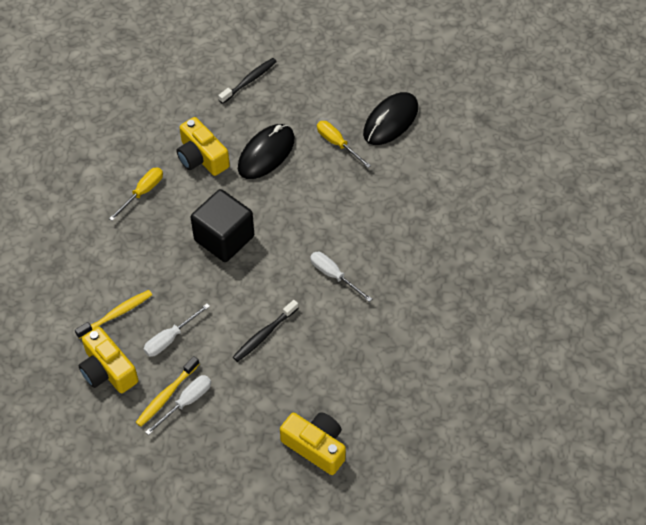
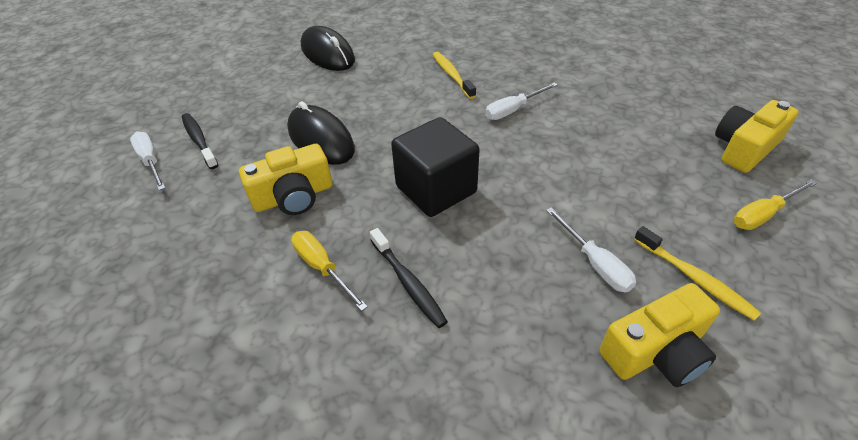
camera: 75 degrees left, 10 degrees down
(116, 314) = (546, 328): yellow toothbrush -> yellow toothbrush (452, 75)
(186, 402) = (703, 256): white screwdriver -> white screwdriver (151, 161)
(264, 334) = (590, 170): black toothbrush -> black toothbrush (408, 282)
(337, 144) = (337, 88): yellow screwdriver -> yellow screwdriver (763, 214)

